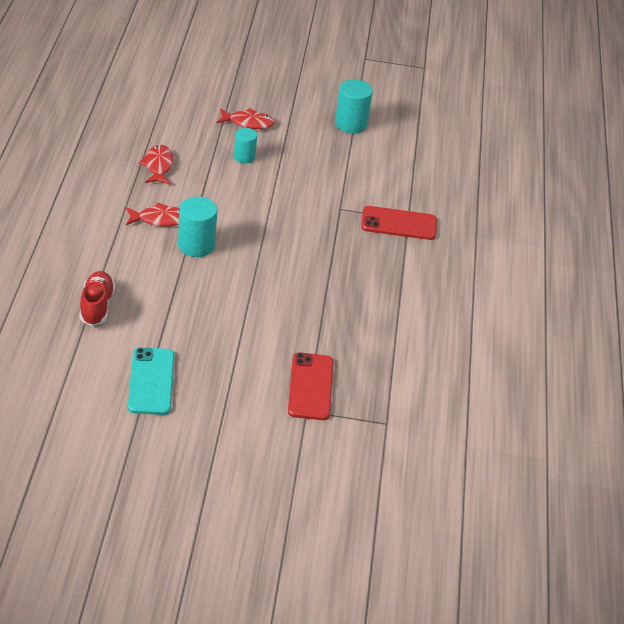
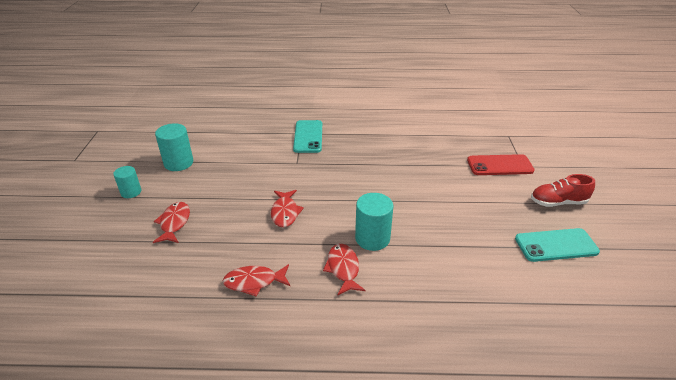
camera: 90 degrees left, 5 degrees down
(96, 306) = (490, 297): red shoe -> red shoe (558, 202)
(244, 157) = (232, 220): turquoise cylinder -> turquoise cylinder (131, 192)
(249, 191) = (285, 212): none -> red fish
(399, 224) = (308, 136): red phone -> turquoise phone

